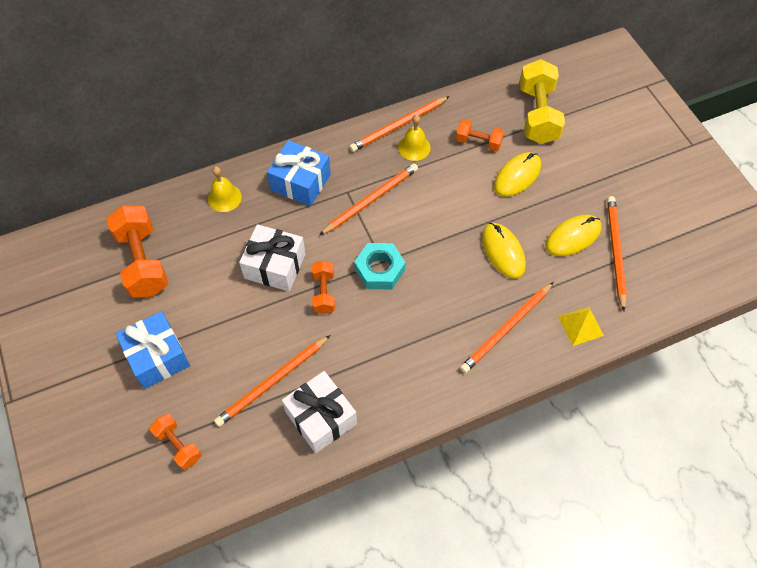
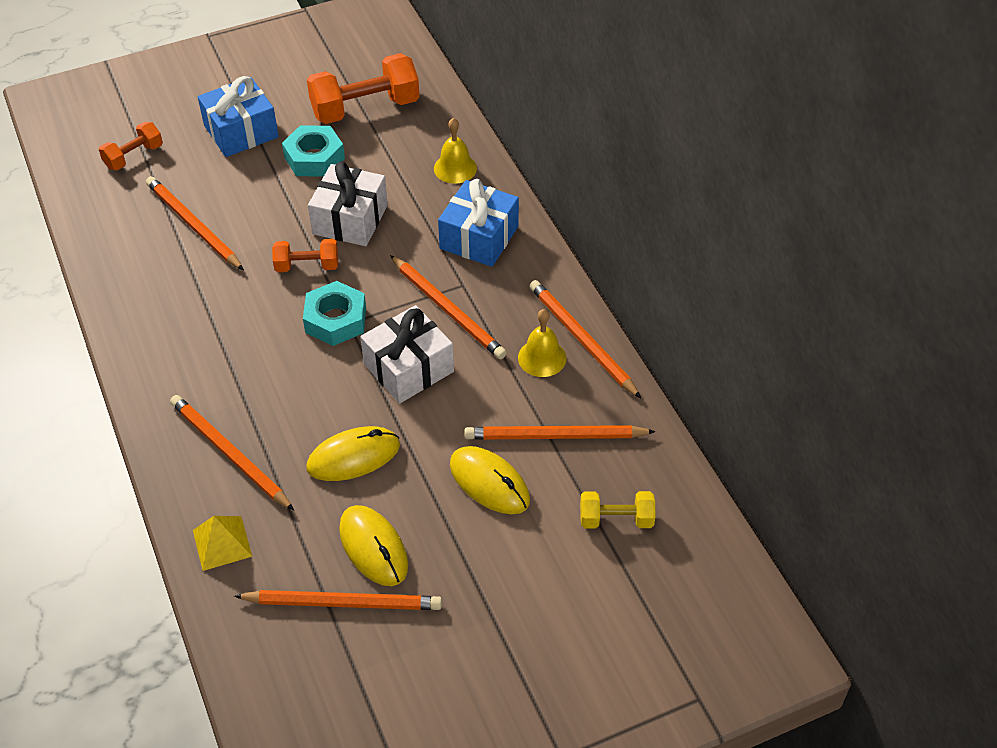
camera: 90 degrees right, 10 degrees down
(199, 296) = (314, 158): none -> turquoise nut
(321, 418) = (141, 268): white gift -> white gift (408, 368)
(478, 142) = (555, 436): orange dumbbell -> orange pencil
(537, 114) = (616, 519): yellow dumbbell -> yellow dumbbell, size x0.55

